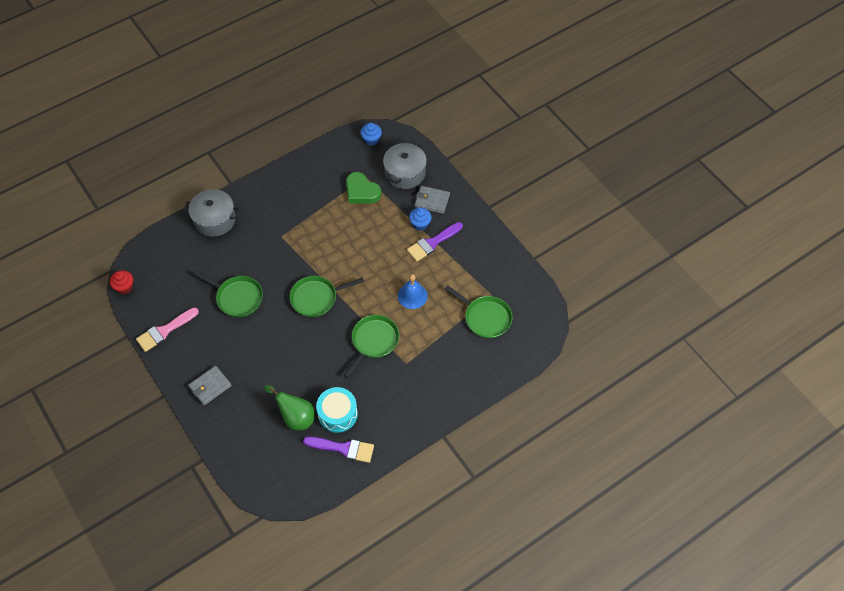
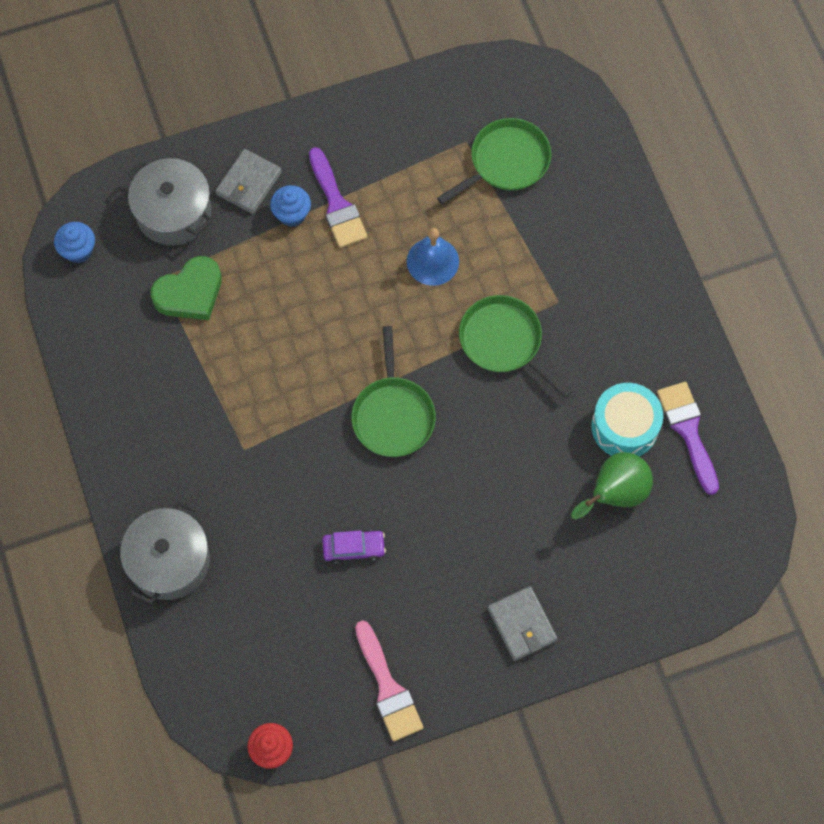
camera: 75 degrees left, 10 degrees up
(237, 297) = (354, 548): green pan -> purple car
(343, 448) = (688, 431): purple brush -> purple brush turned 45 degrees counterclockwise

